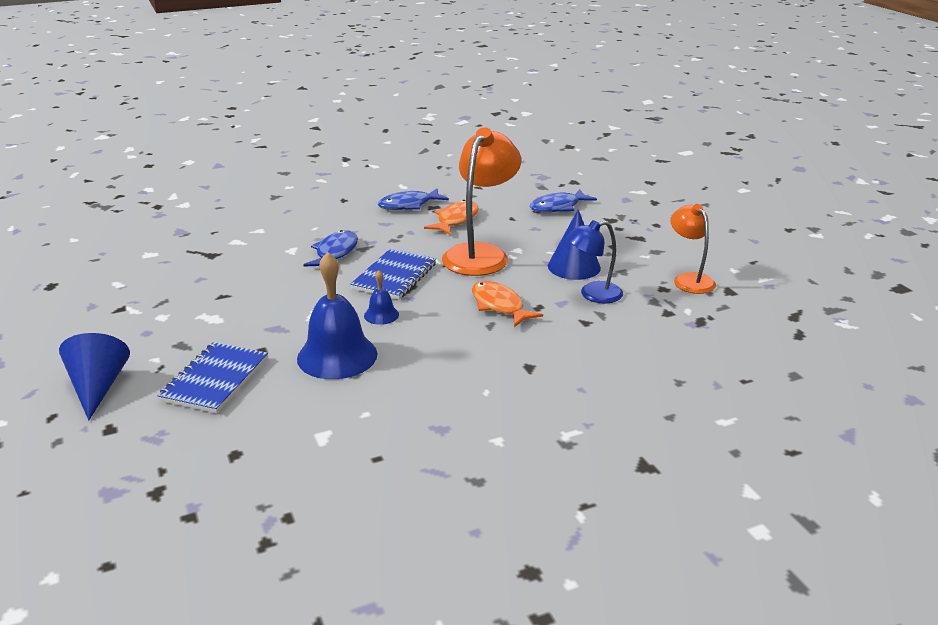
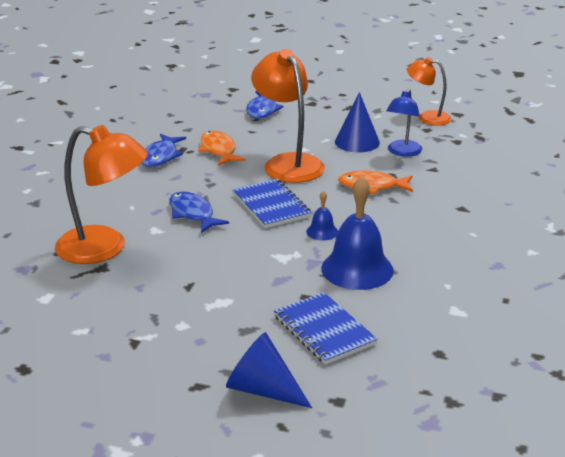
camera: 50 degrees left, 0 degrees up
(240, 244) = (104, 248): none -> orange lamp

